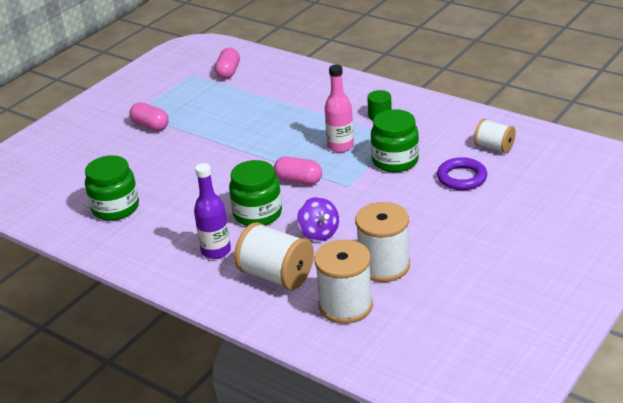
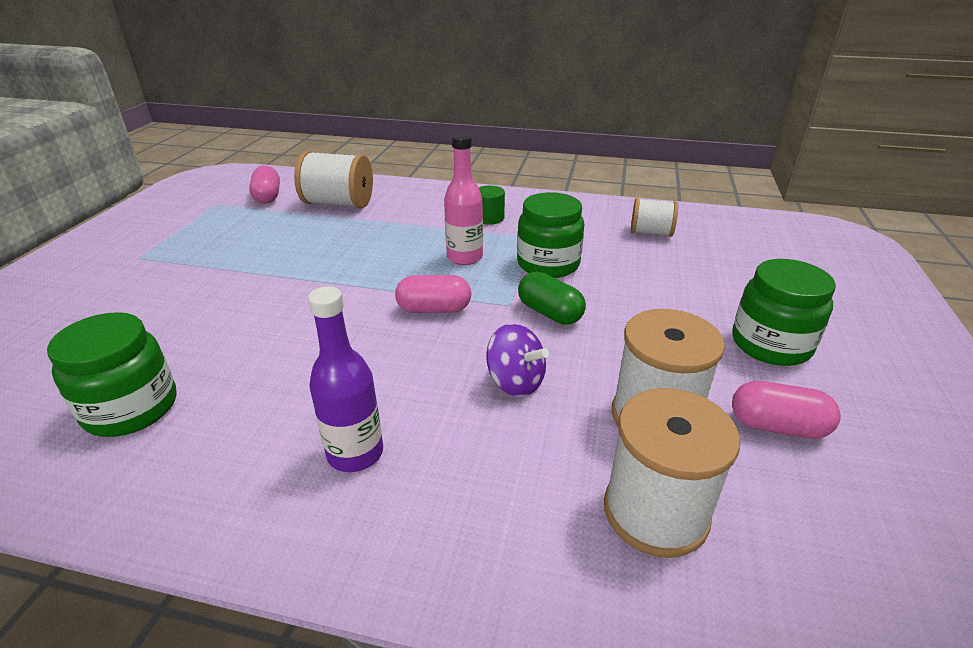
camera: 25 degrees left, 0 degrees up
(150, 126) = (171, 270): pink capsule -> pink capsule (777, 426)
(257, 214) = (398, 370): green jar -> green jar (770, 344)
(276, 275) = (492, 479): white spool -> white spool (338, 203)
(369, 196) = (549, 313): none -> green capsule
(461, 178) = (647, 271): purple ring -> none

